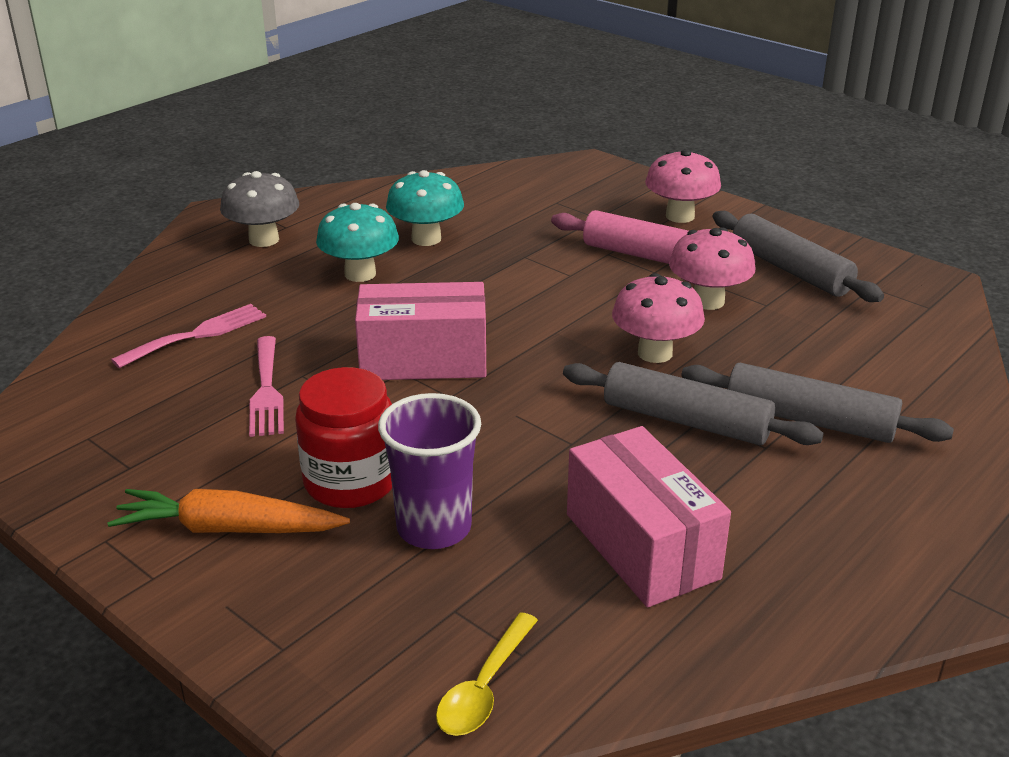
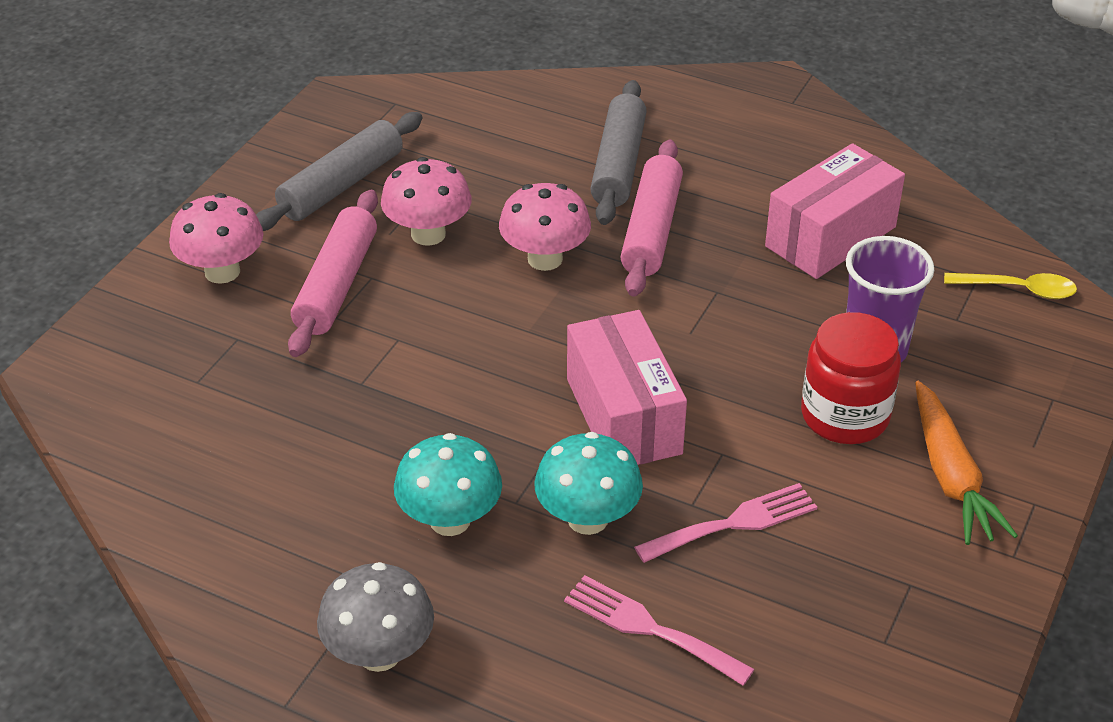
camera: 105 degrees left, 10 degrees up
(426, 239) = (335, 481): turquoise mushroom -> turquoise mushroom (587, 519)
(686, 421) = (651, 230): grey rolling pin -> pink rolling pin

